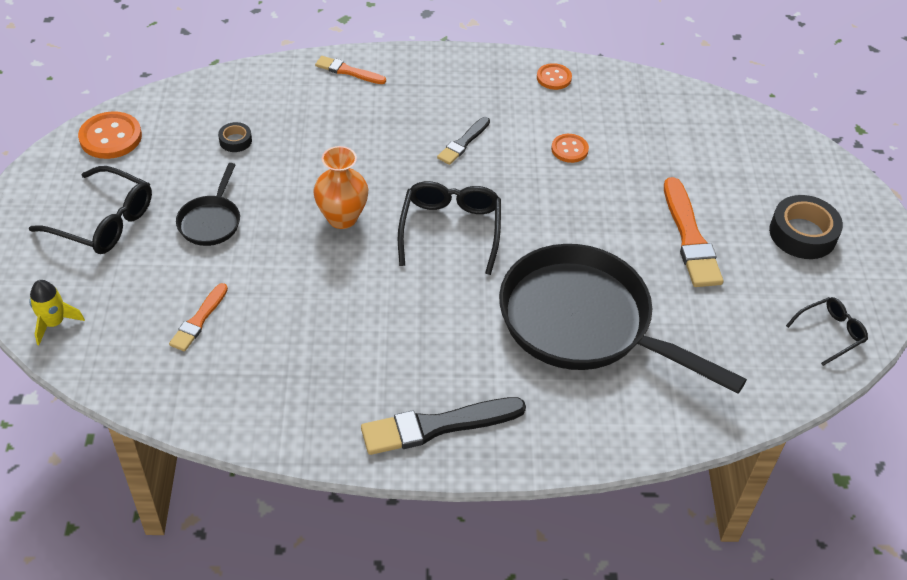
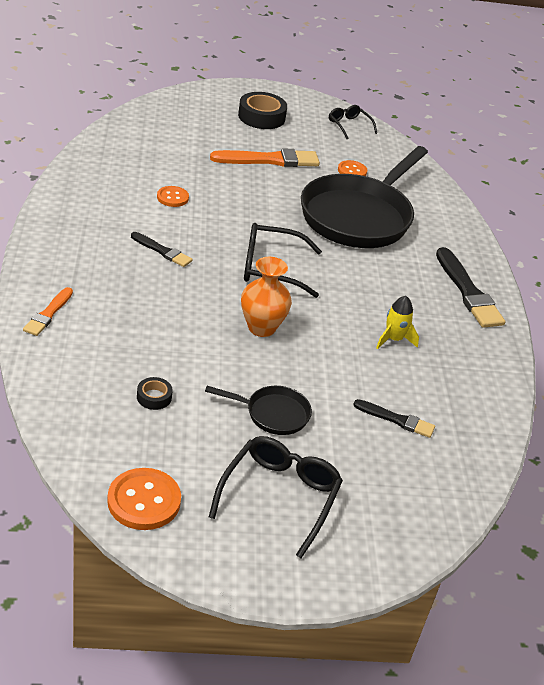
camera: 95 degrees left, 10 degrees down
(54, 323) = (421, 524): yellow rocket -> yellow rocket (393, 339)
(199, 320) = (396, 419): orange brush -> black brush
(554, 78) = (77, 193): orange button -> orange button (352, 171)

